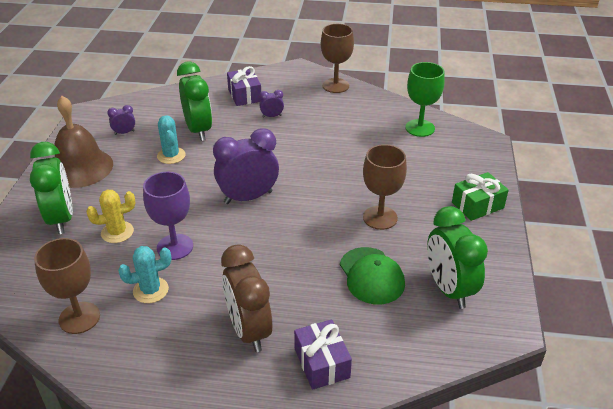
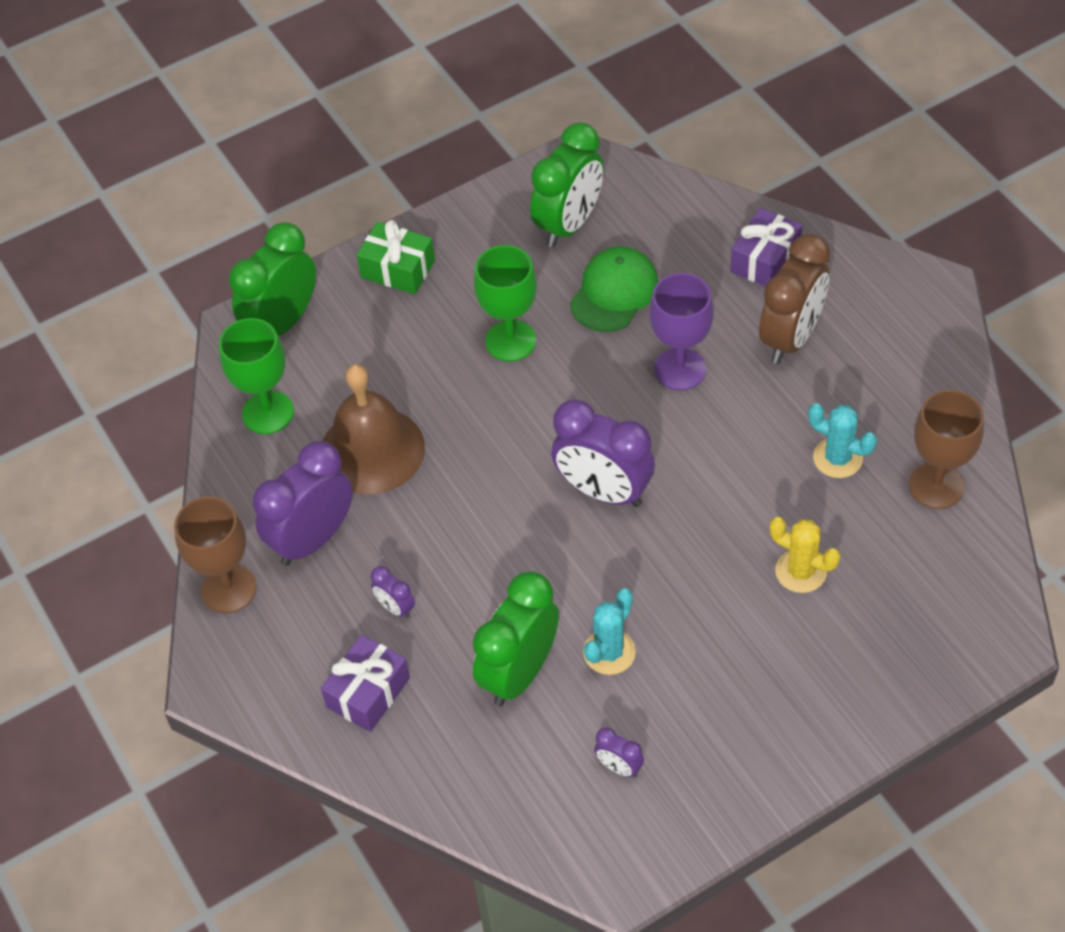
camera: 125 degrees left, 15 degrees up
(61, 218) = (846, 655): green clock -> green clock (282, 323)
(81, 167) = (744, 739): brown bell -> brown bell (372, 450)
(175, 247) = (759, 492): purple goblet -> purple goblet (680, 369)
(333, 112) = (312, 539): none -> purple clock
(380, 218) = (510, 341): brown goblet -> green goblet

